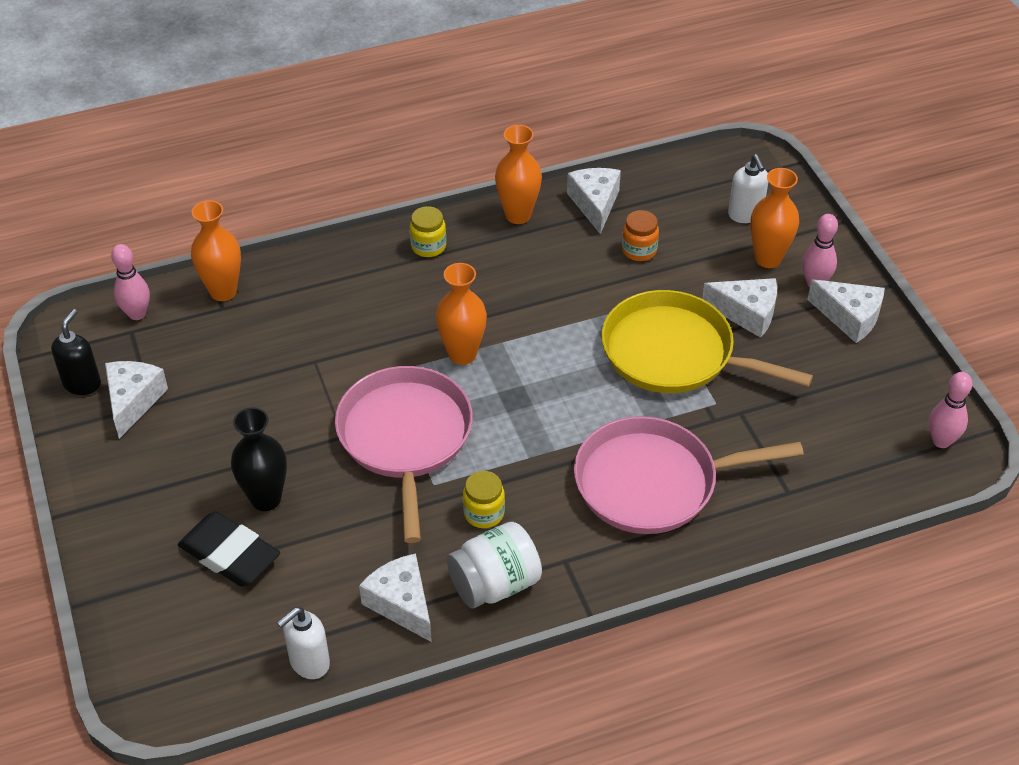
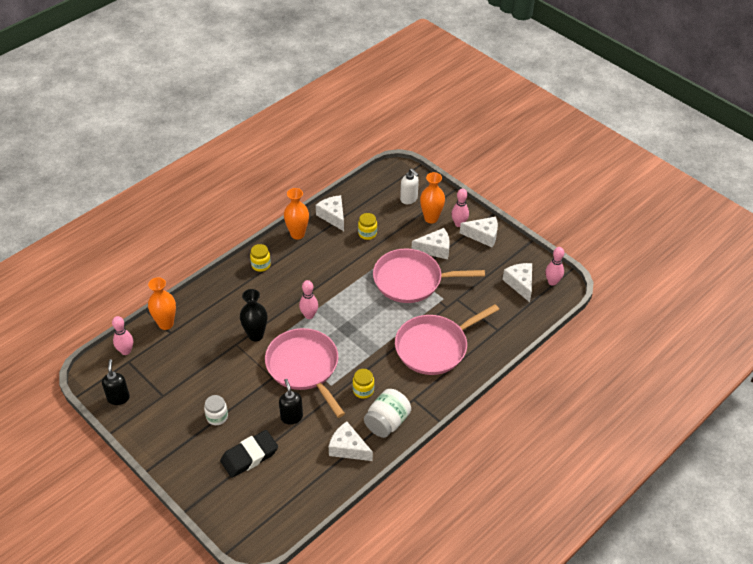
camera: 25 degrees left, 0 degrees up
(133, 401) = (152, 397): white cheese -> white cheese (520, 284)
(215, 469) = (217, 417): none -> white jar
(229, 554) = (249, 456): black eraser -> black eraser turned 45 degrees counterclockwise
(266, 499) = (251, 422): black vase -> black vase (255, 335)
(309, 663) = (319, 493): white soap dispenser -> none
(336, 514) = (291, 417): none -> black soap dispenser
(462, 354) = (309, 315): orange vase -> pink bowling pin
(639, 250) = (367, 233): orange jar -> yellow jar
(674, 353) = (411, 280): yellow pan -> pink pan

